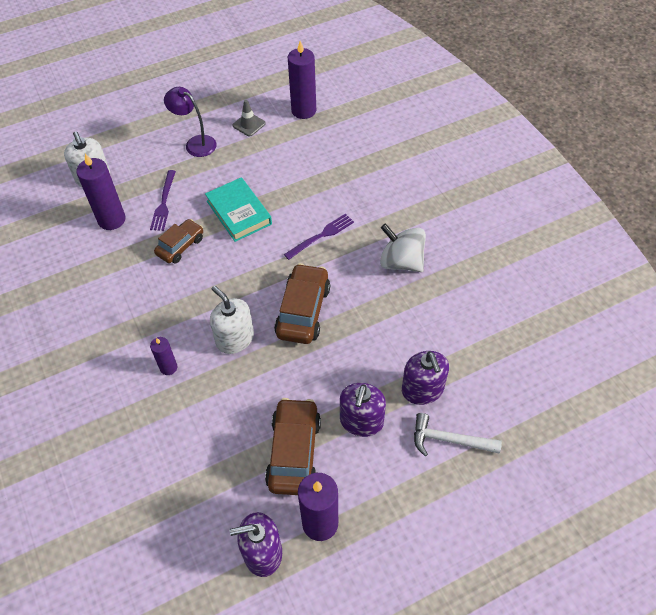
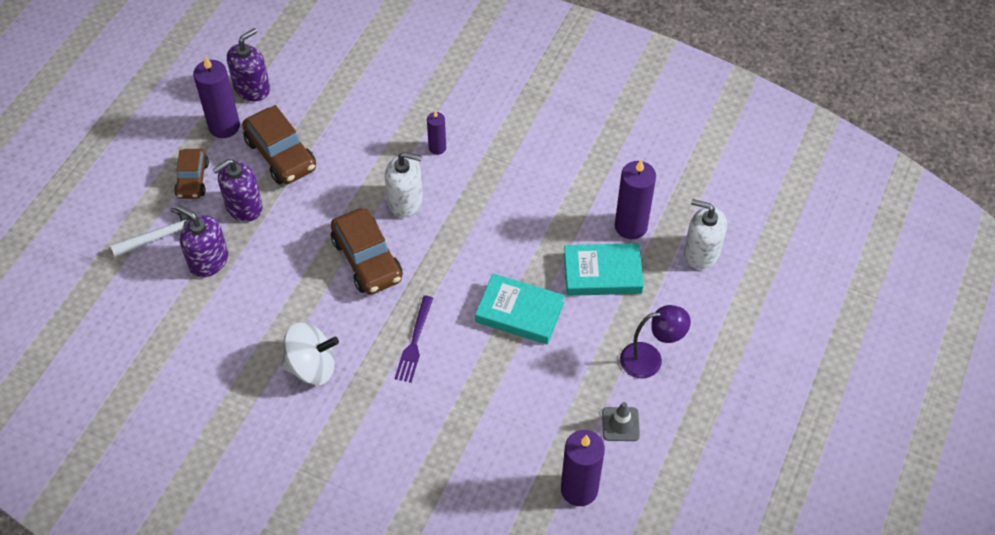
camera: 140 degrees right, 0 degrees up
(164, 203) = (602, 273): purple fork -> turquoise book
(180, 246) = (538, 244): brown car -> brown car (193, 179)
(361, 421) = (244, 206): purple soap dispenser -> purple soap dispenser turned 105 degrees counterclockwise

